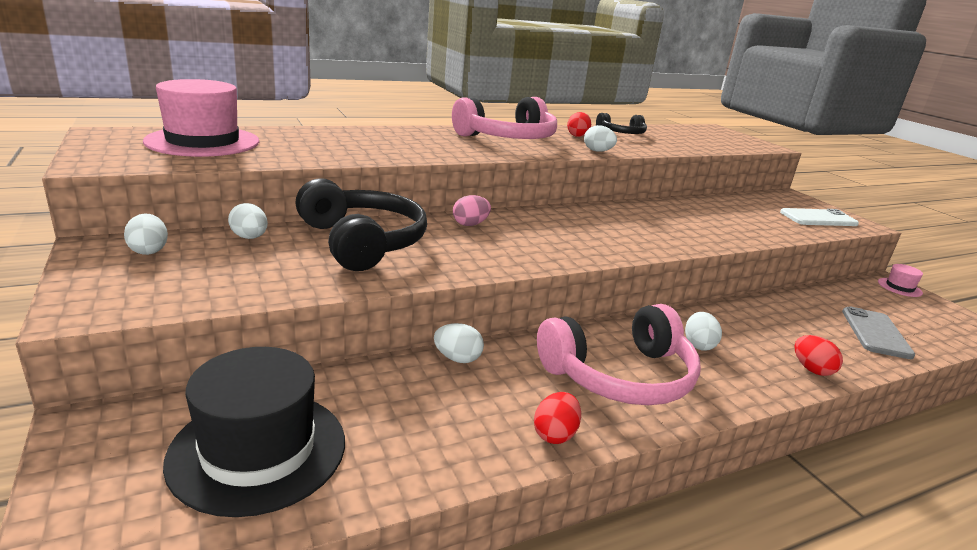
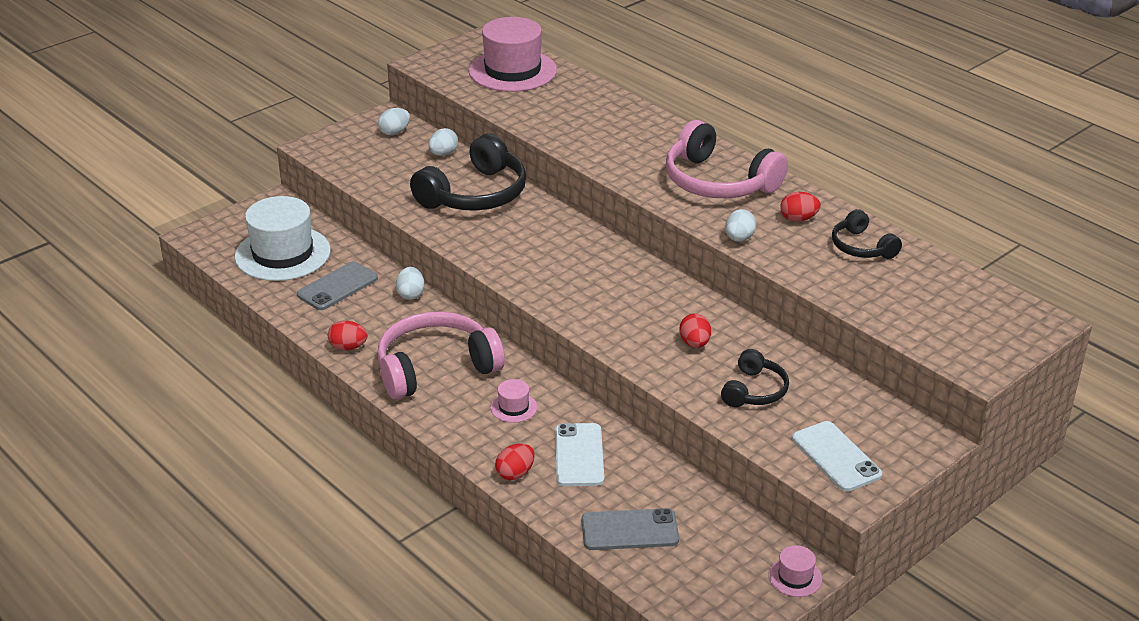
camera: 75 degrees right, 10 degrees up
(258, 450) = (282, 254): black hat -> white hat
(398, 412) = (337, 286): none -> grey phone
(470, 224) = (558, 230): pink egg -> none
(620, 375) = (435, 368): pink headphones -> pink headphones turned 105 degrees clockwise
(678, 221) = (694, 344): none -> red egg
(698, 345) = (513, 407): white egg -> pink hat
(742, 220) = (754, 391): none -> black headphones
(773, 330) = (579, 455): none -> white phone

